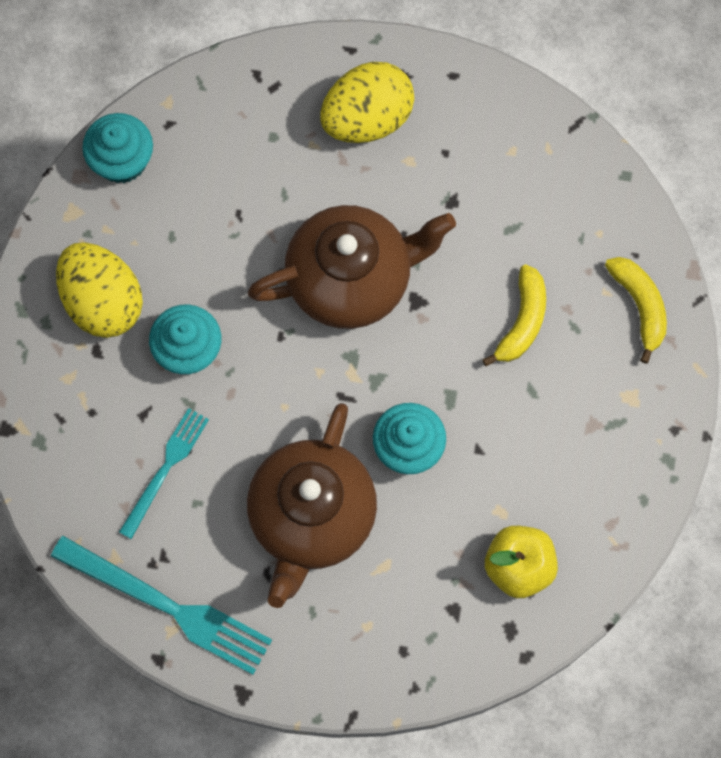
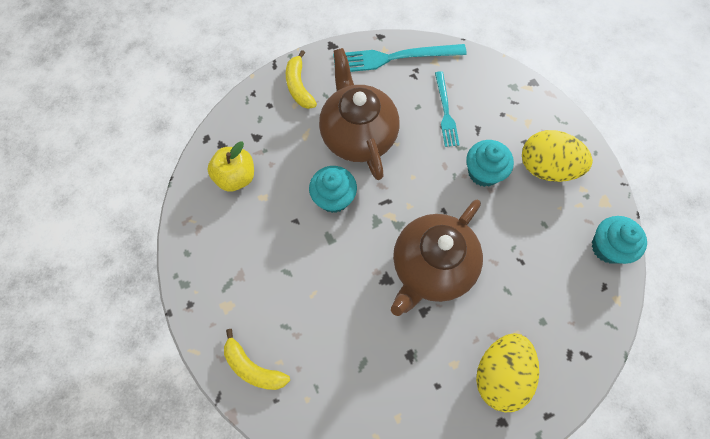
camera: 145 degrees right, 5 degrees down
(522, 321) = (318, 309): yellow banana -> yellow banana (299, 86)

